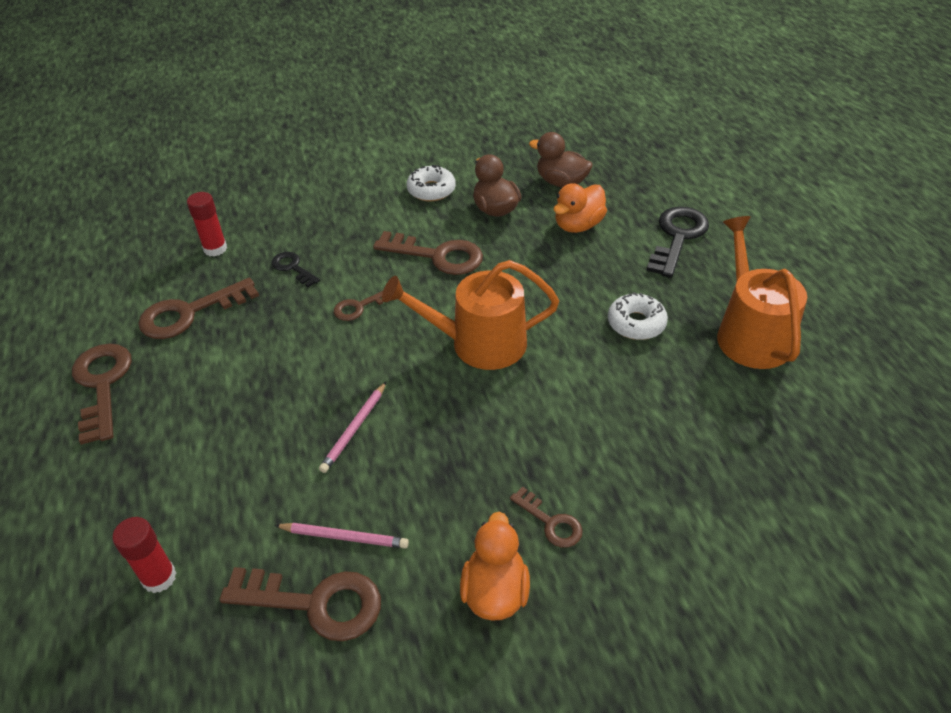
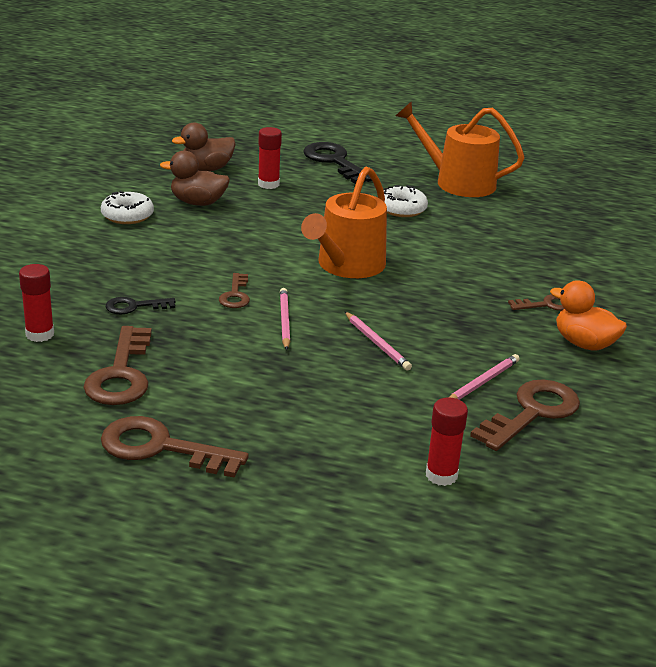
camera: 60 degrees left, 15 degrees down
(342, 355) = (284, 321): none -> pink pencil
(437, 256) = (220, 244): brown key -> none
(578, 225) = (268, 184): orange duck -> red glue stick

